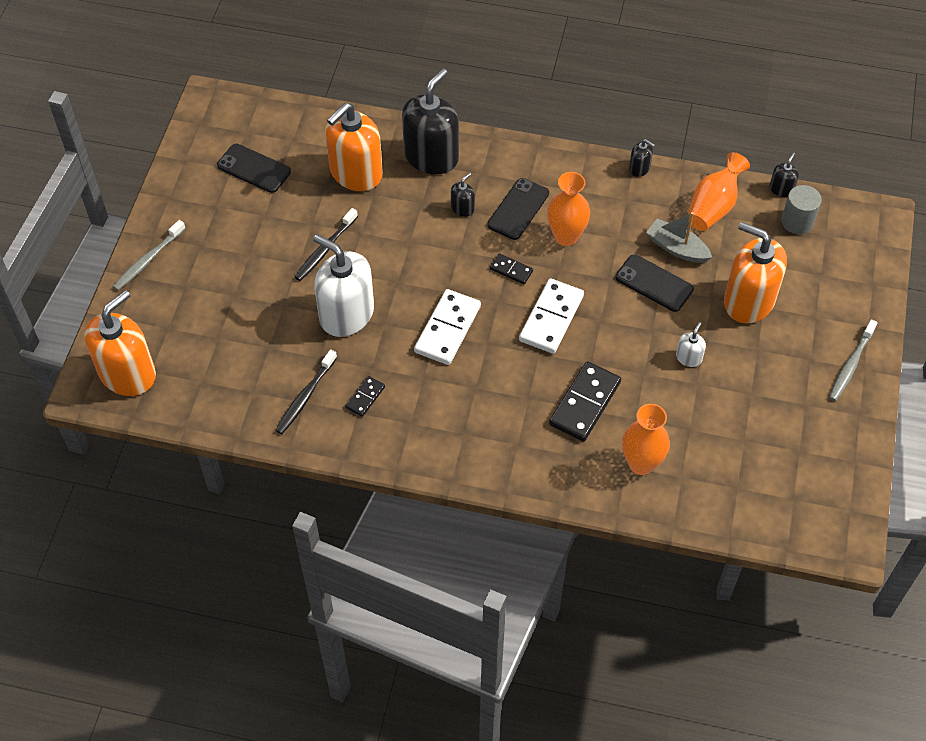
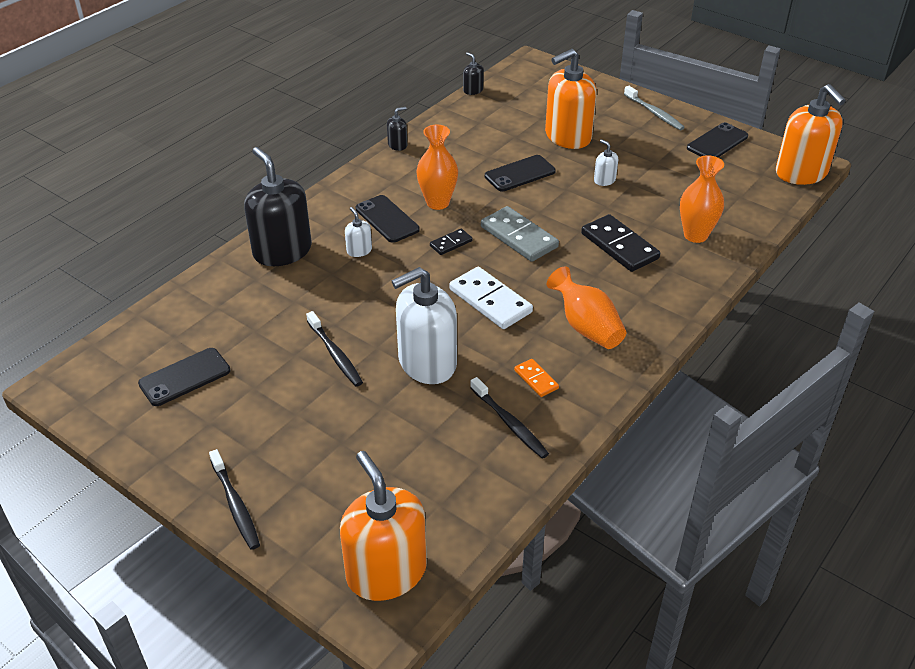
camera: 65 degrees left, 15 degrees down
(148, 260) = (235, 504): grey toothbrush -> black toothbrush
(355, 173) = (257, 305): orange soap dispenser -> orange soap dispenser (801, 173)
(365, 397) = (536, 379): black domino -> orange domino
(462, 208) = (359, 250): black soap dispenser -> white soap dispenser
(551, 318) = (519, 237): white domino -> grey domino
(677, 248) = (492, 152): grey boat -> none
(713, 207) = (465, 124): orange vase -> orange vase (586, 327)
(797, 221) = (509, 93): grey cylinder -> none
(830, 441) = (717, 142): none -> black phone

